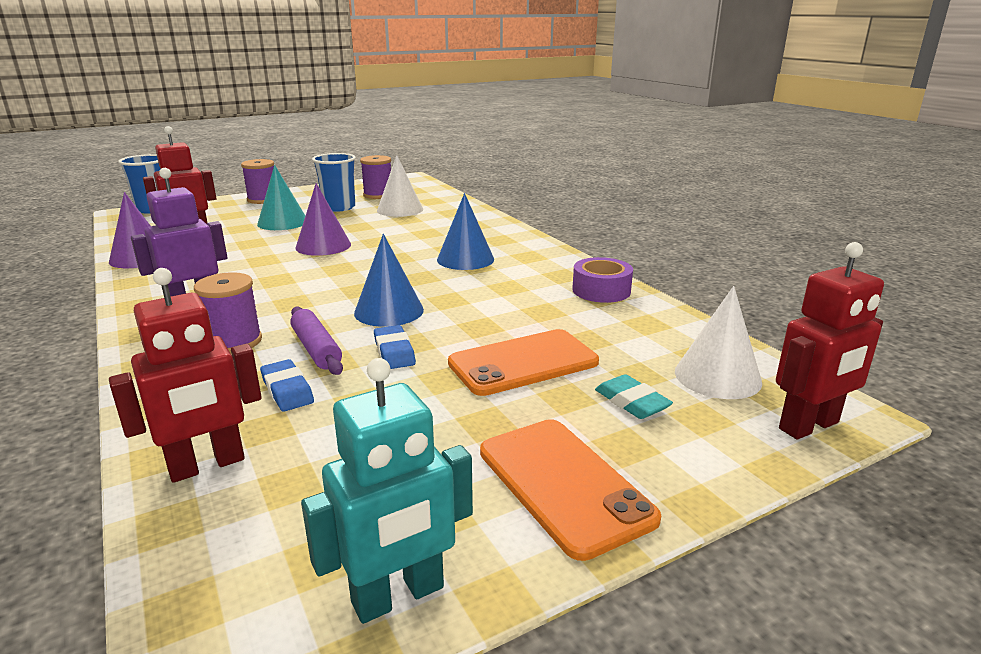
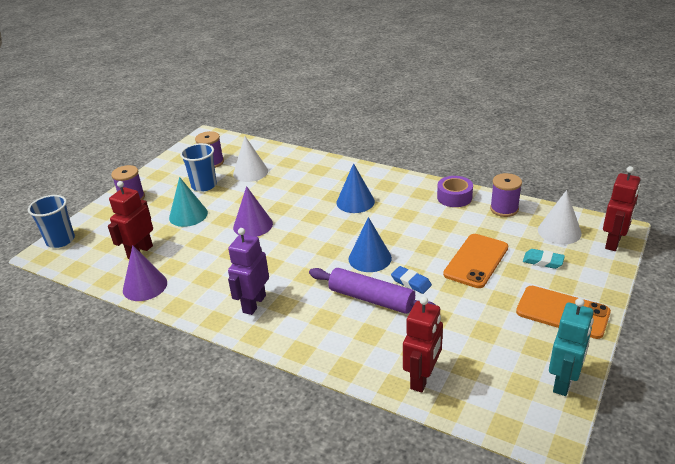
camera: 30 degrees left, 10 degrees up
(234, 341) = (321, 315): purple spool -> purple spool (504, 209)
(287, 390) = (395, 327): blue eraser -> none
(316, 349) = (371, 299): purple rolling pin -> purple rolling pin, size x1.52

